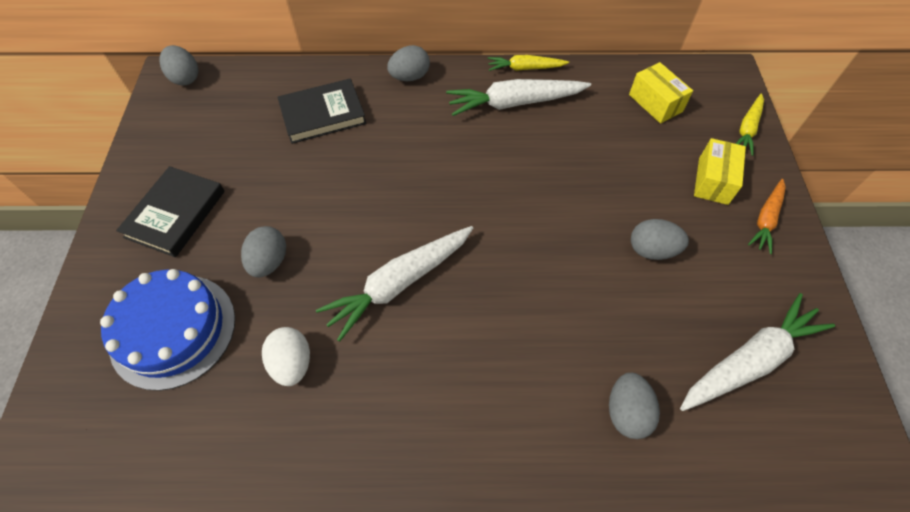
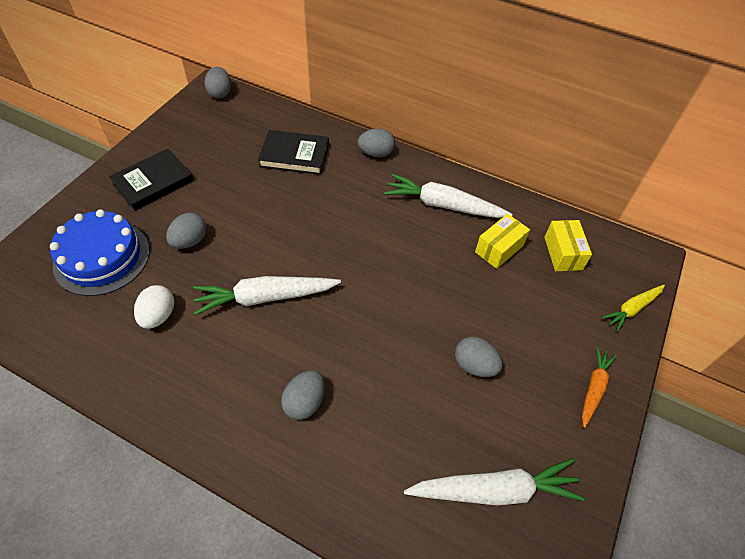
camera: 25 degrees right, 5 degrees down
(525, 68) = (471, 182): yellow carrot -> none
(626, 412) = (365, 474): grey egg -> grey egg (305, 402)
(713, 181) = (568, 337): yellow box -> yellow box (499, 249)
(766, 219) = (594, 389): orange carrot -> orange carrot turned 150 degrees clockwise

